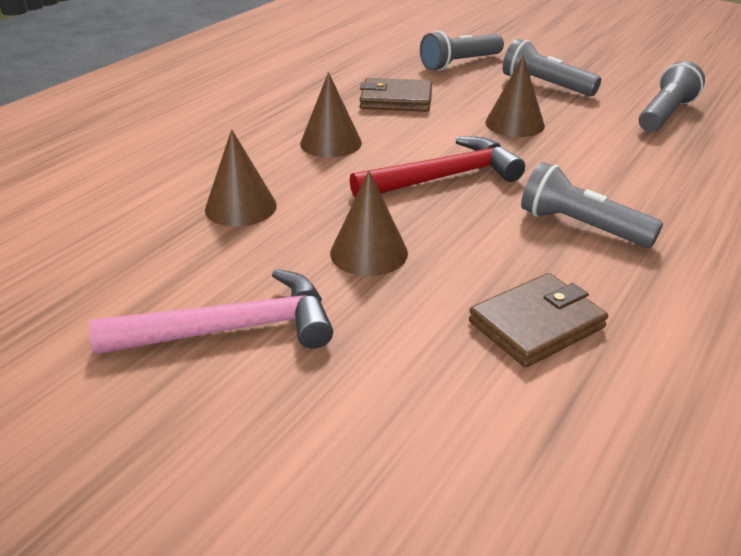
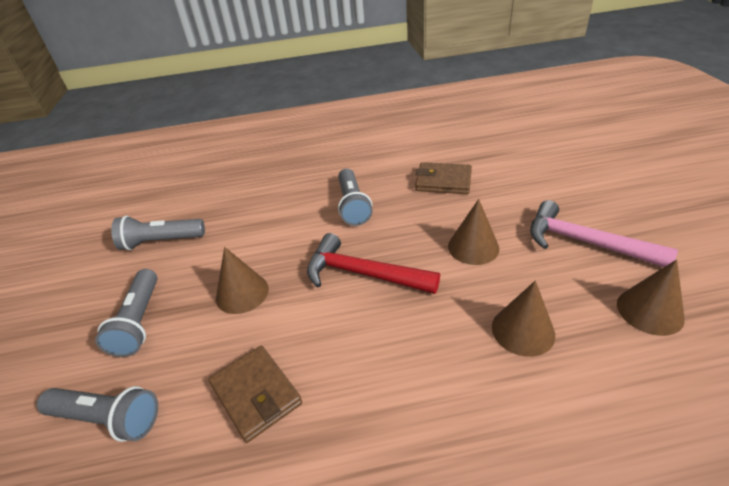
camera: 130 degrees left, 5 degrees up
(330, 143) = (386, 365): brown cone -> brown cone (649, 311)

